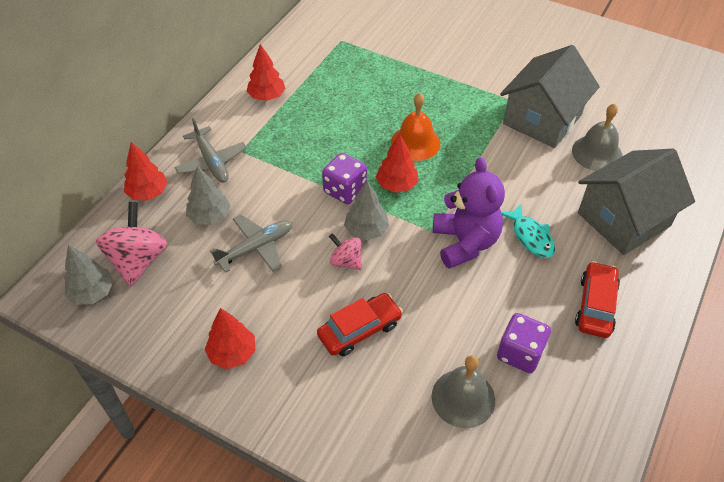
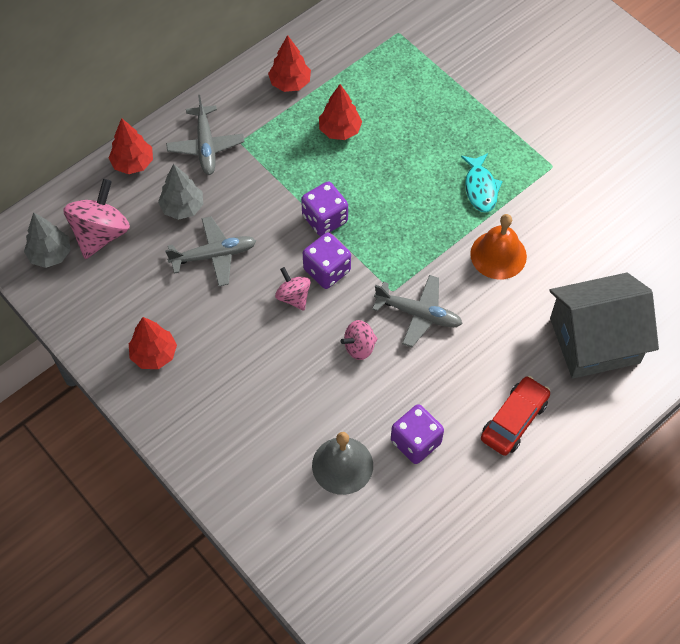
camera: 20 degrees right, 10 degrees up
(359, 330) = (277, 370): red car -> none
(366, 230) = (327, 270): grey tree -> purple dice
(396, 185) = (379, 229): red tree -> red tree (340, 130)
(415, 142) = (421, 185): orange bell -> orange bell (498, 255)
(426, 286) = (359, 347): none -> pink spinning top
(465, 243) = (418, 314): purple teddy bear -> grey plane
(531, 237) = (488, 329): turquoise fish -> turquoise fish (480, 188)
(542, 119) = (572, 198): grey house -> none
(597, 153) = (609, 256): grey bell -> none

